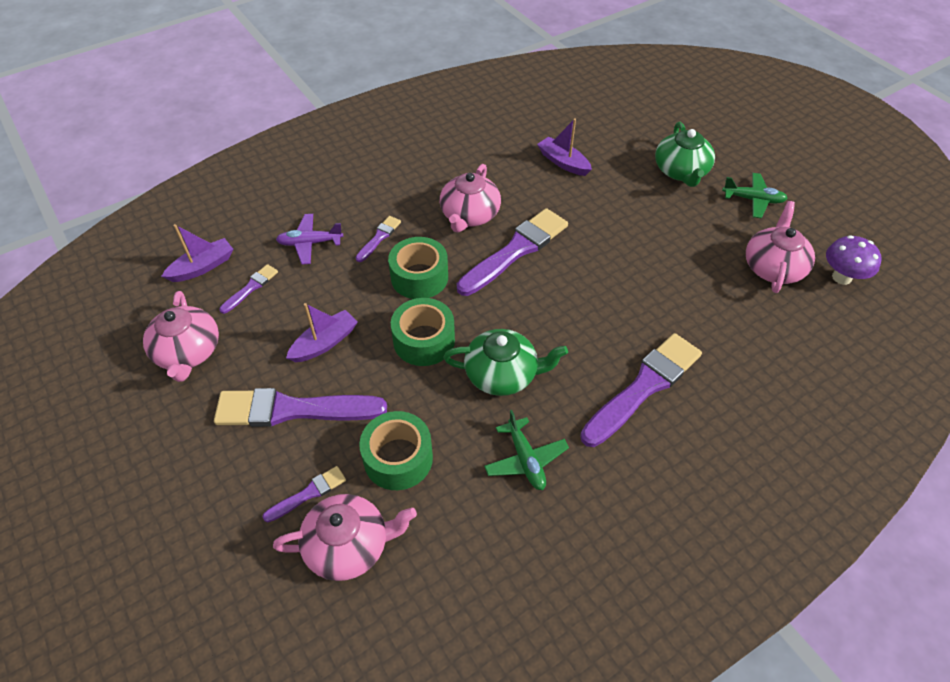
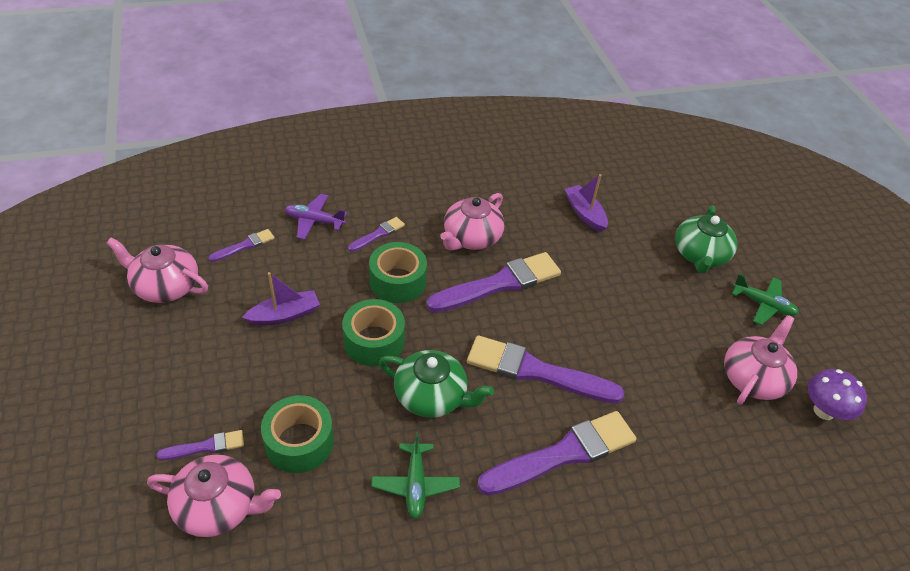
camera: 15 degrees right, 5 degrees down
(188, 352) = (165, 286): pink teapot -> pink teapot turned 105 degrees clockwise
(202, 267) = (213, 215): purple boat -> none
(292, 410) = (228, 366): purple brush -> purple brush (536, 371)

